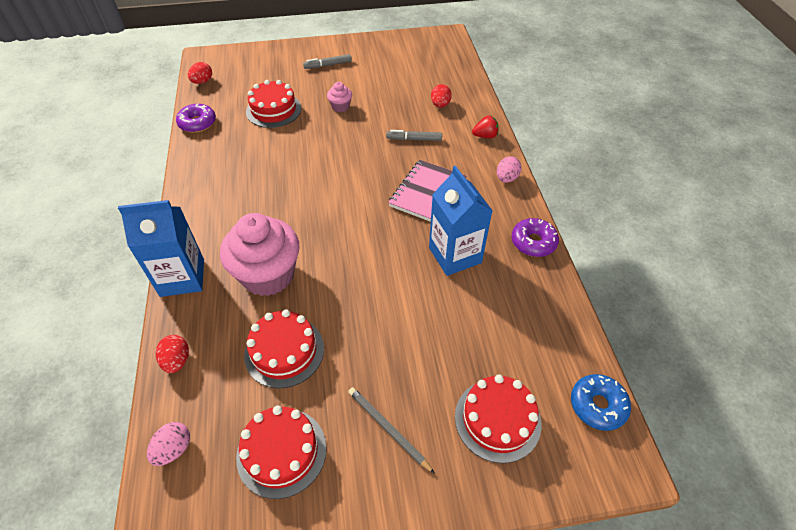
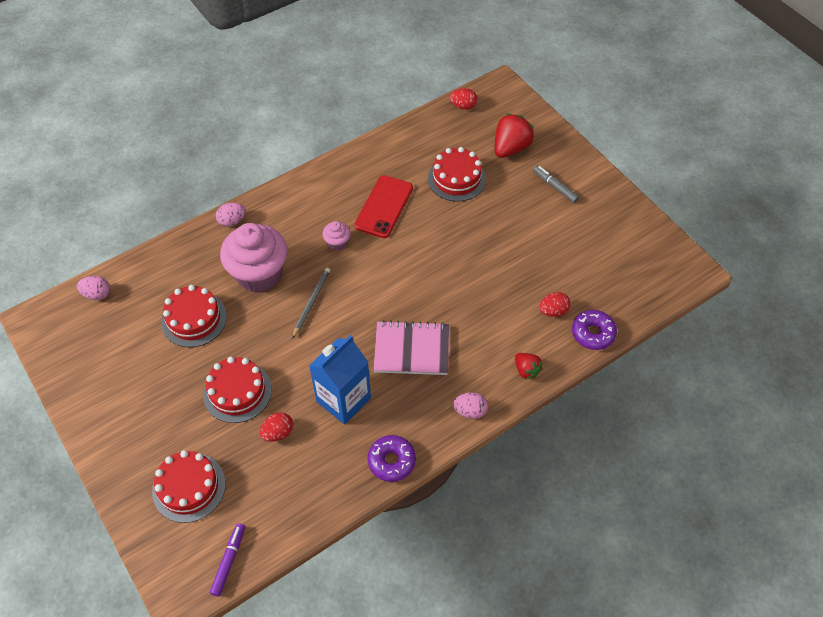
camera: 65 degrees right, 5 degrees up
(177, 361) = (161, 259): red egg -> red egg (278, 433)
(182, 277) = (232, 221): blue carton -> pink egg
(197, 123) = (404, 135): purple donut -> purple donut (593, 333)
(264, 161) = (384, 207): none -> red phone
(270, 73) = (510, 148): none -> red strawberry
(281, 452) = (115, 356): red cake -> red cake (237, 392)
(340, 107) = (494, 227): pink cupcake -> pink cupcake (337, 243)
(388, 429) = (155, 414): grey pencil -> grey pencil (311, 302)
(414, 139) = (482, 309): grey marker -> none
(597, 405) = (229, 561): blue donut -> purple marker

